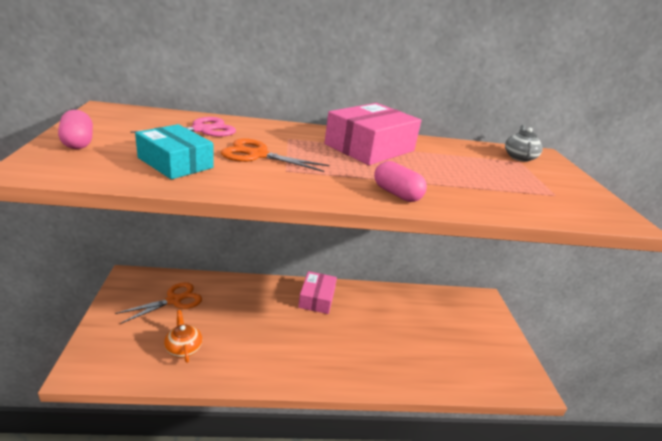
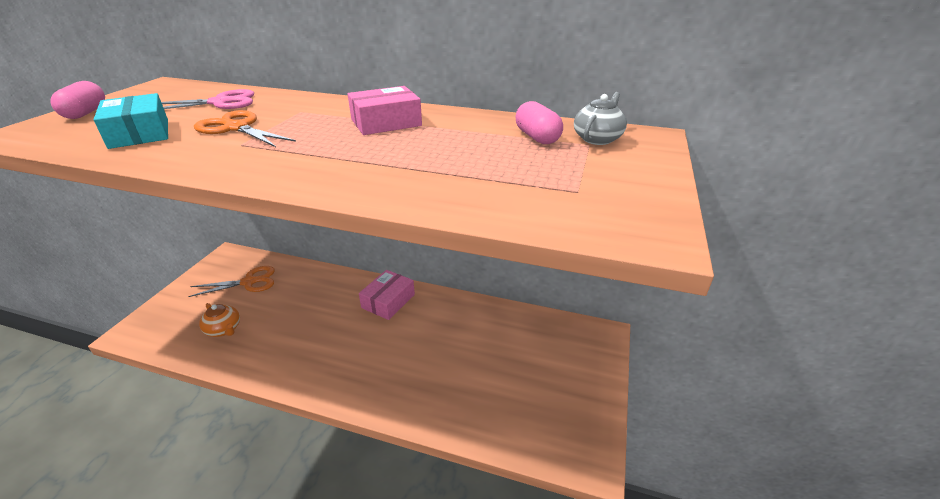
camera: 25 degrees right, 5 degrees up
(183, 348) = (224, 329): orange teapot -> orange teapot turned 135 degrees clockwise
(370, 147) = (386, 122): pink box -> pink box, size x0.66
(396, 194) = (330, 176): pink capsule -> pink capsule (537, 137)

